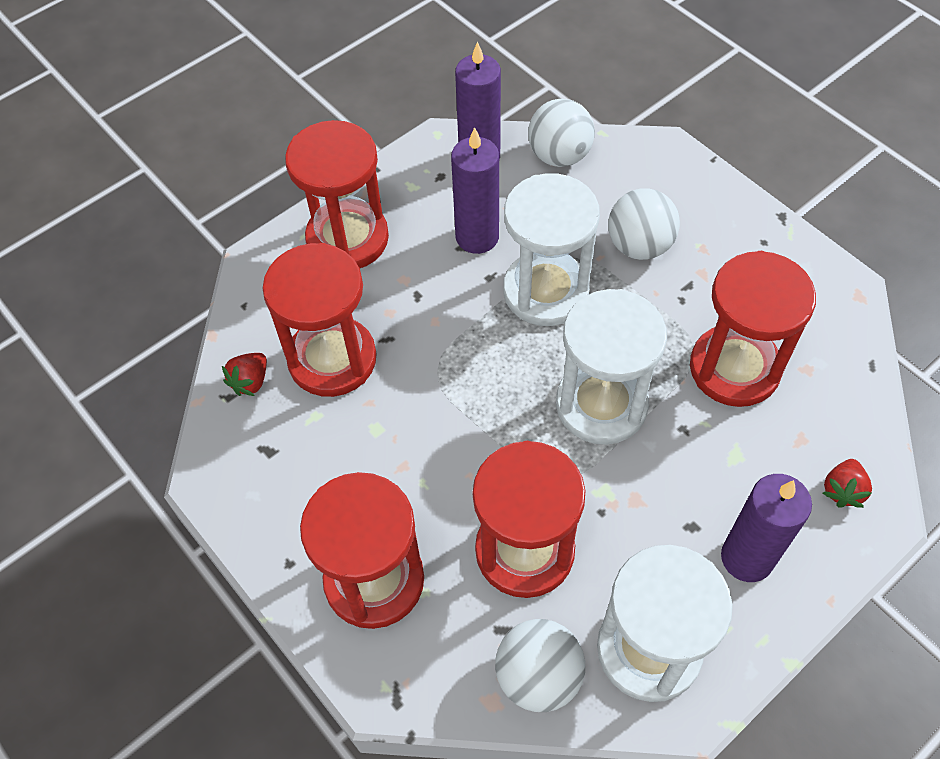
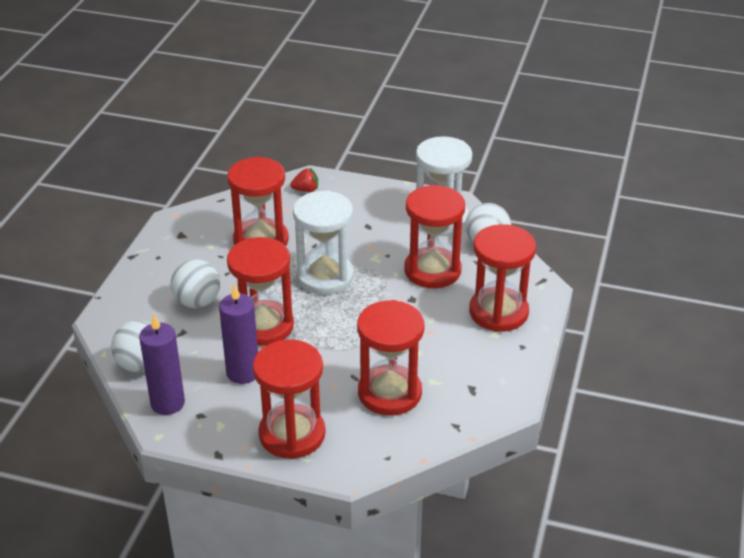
camera: 125 degrees left, 20 degrees down
(250, 382) = (437, 421): red strawberry -> none
(545, 291) = (263, 326): white hourglass -> red hourglass
(747, 558) = (368, 206): purple candle -> none

